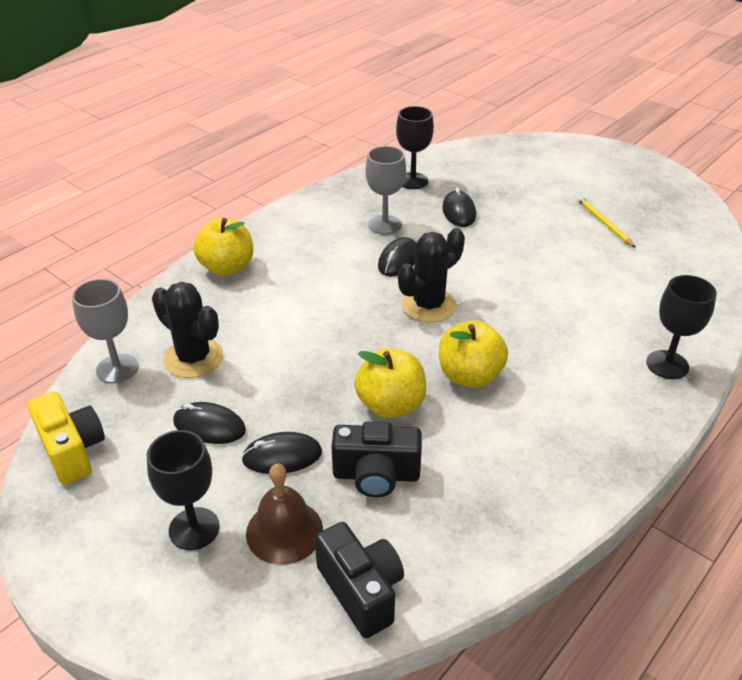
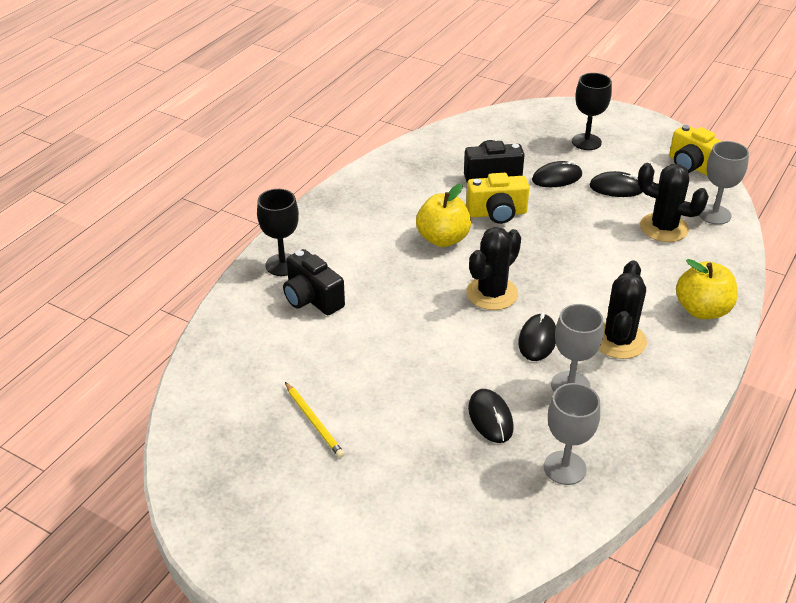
camera: 170 degrees right, 0 degrees up
(284, 531) = (534, 146): brown bell -> none
(324, 252) = (618, 340): none -> black cactus
(361, 590) = (480, 129): black camera -> black camera (312, 299)
(390, 405) = (497, 213): yellow apple -> yellow camera
(412, 181) = (564, 468): black goblet -> grey goblet

